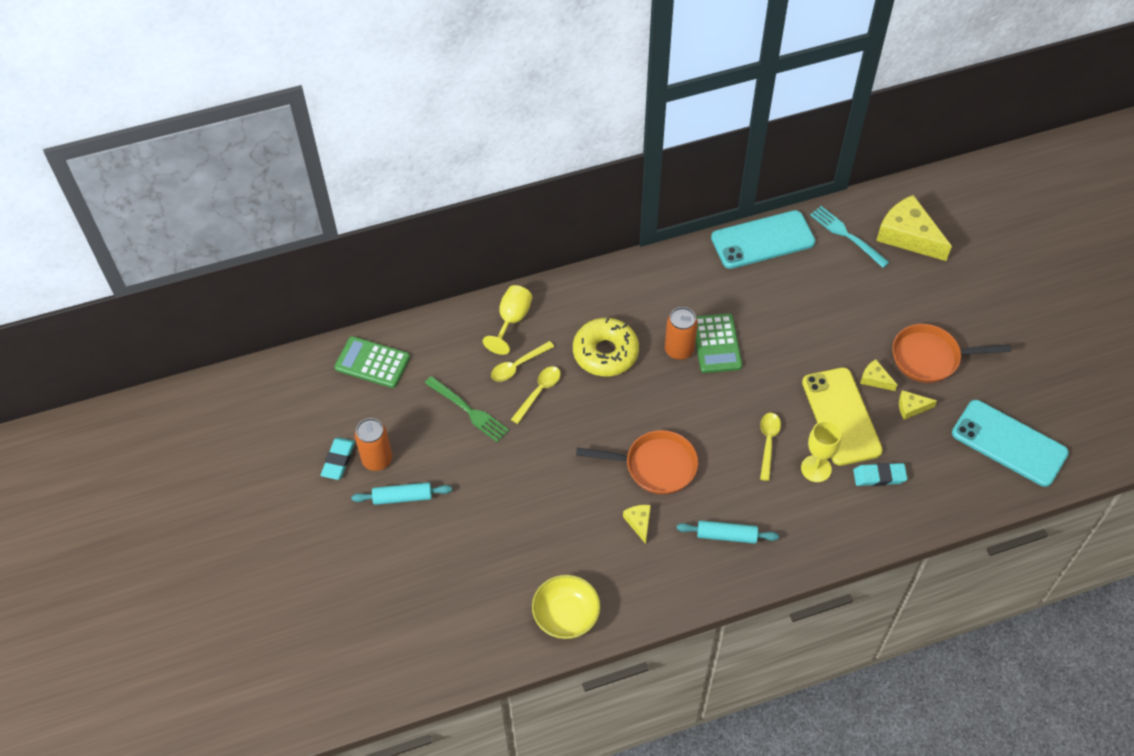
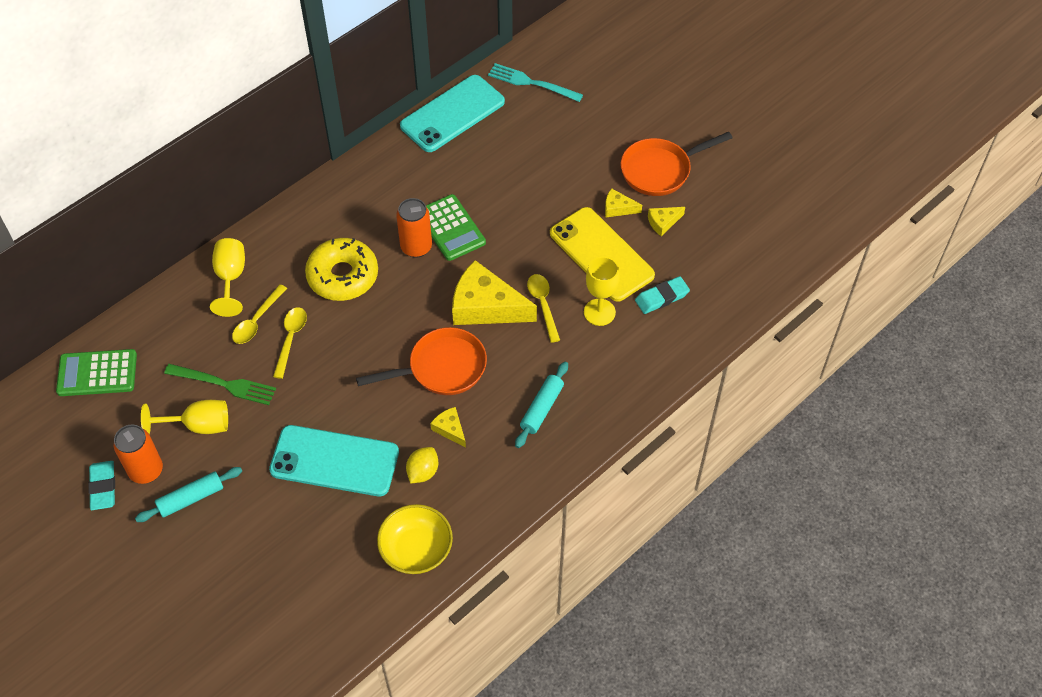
camera: 25 degrees left, 0 degrees up
(434, 438) = (199, 425): none -> yellow goblet
(600, 551) = (423, 472): none -> yellow lemon
(726, 536) = (542, 408): turquoise rolling pin -> turquoise rolling pin turned 45 degrees counterclockwise
(908, 235) = (589, 64): yellow cheese -> yellow cheese (486, 306)
(1009, 443) = (766, 223): turquoise phone -> turquoise phone (334, 461)

